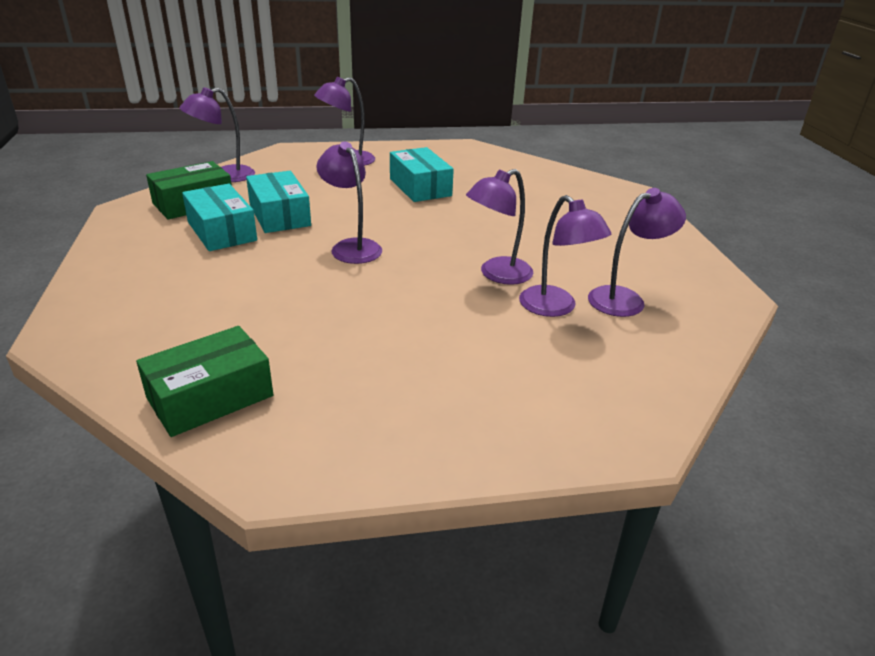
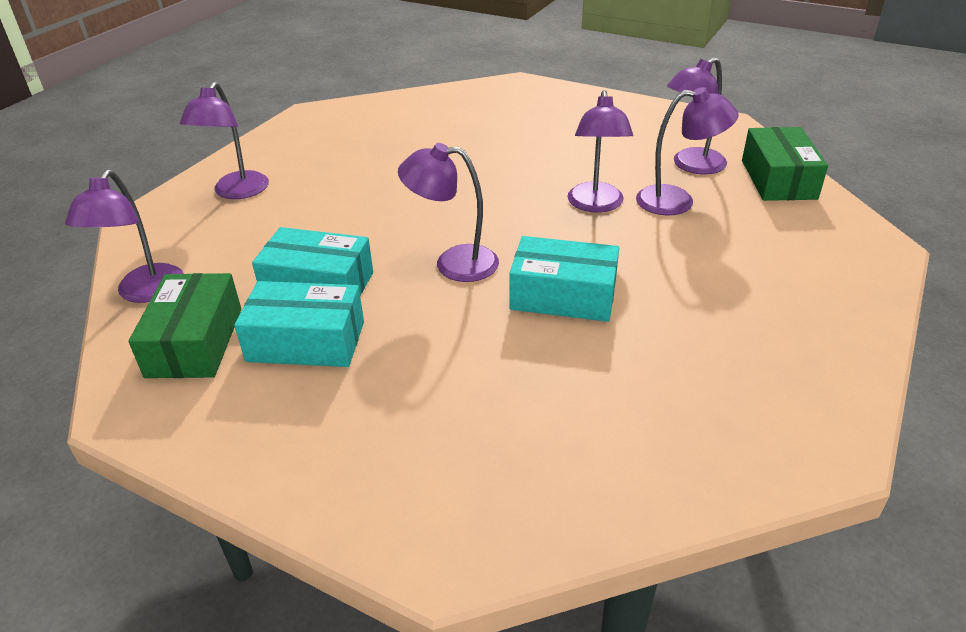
camera: 50 degrees left, 5 degrees up
(210, 397) = (674, 456): green box -> green box (778, 179)
(420, 187) = (369, 175): turquoise box -> turquoise box (563, 296)
(625, 299) = (691, 165): purple lamp -> purple lamp turned 135 degrees counterclockwise

